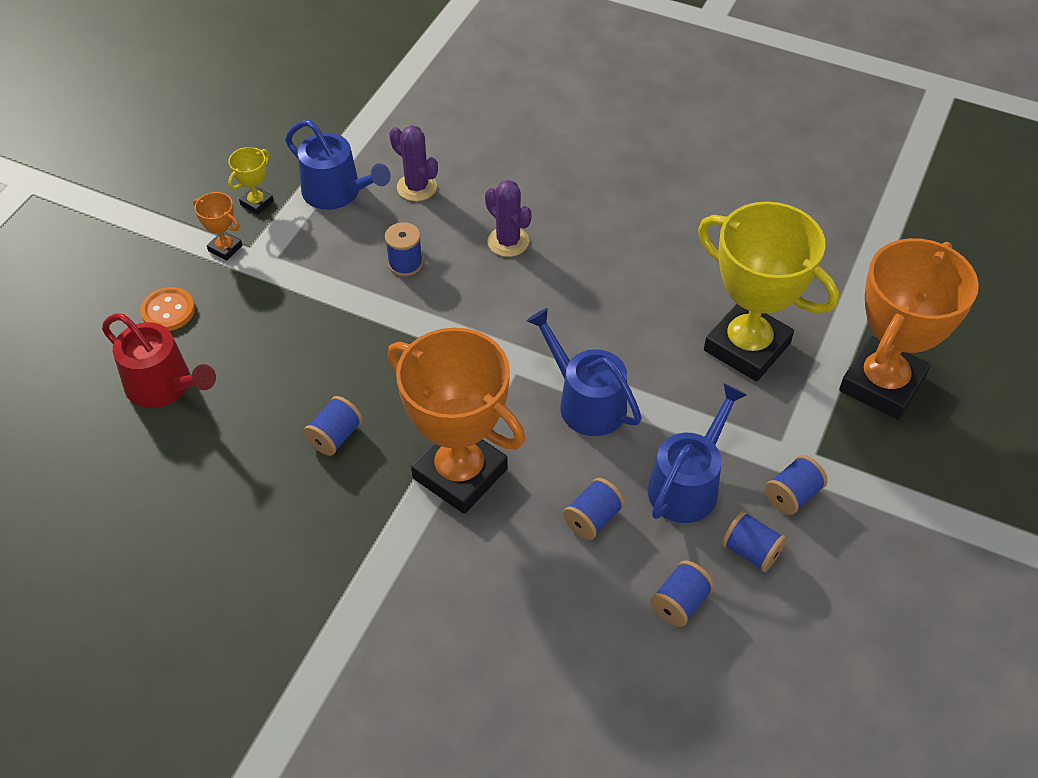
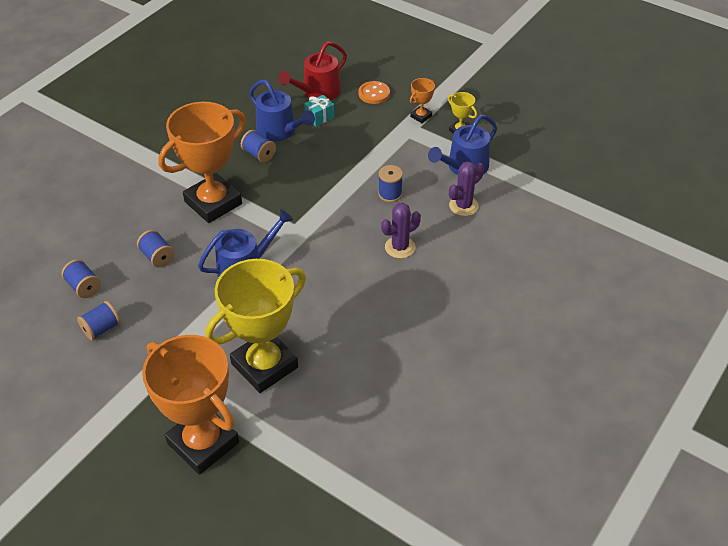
camera: 100 degrees right, 5 degrees down
(233, 372) = (319, 117): none -> turquoise gift
(687, 484) = (162, 307): blue watering can -> blue watering can (279, 131)
(792, 495) = (132, 361): blue spool -> none

